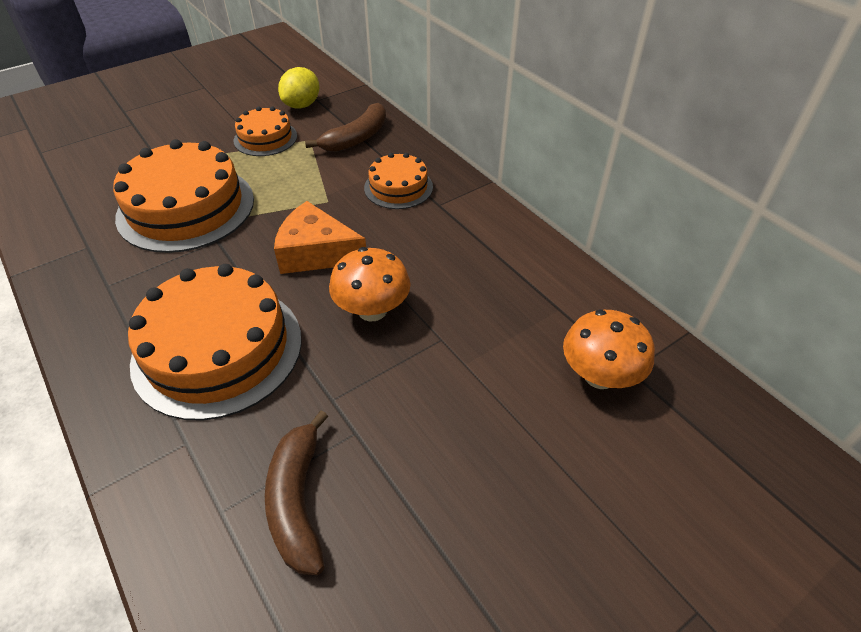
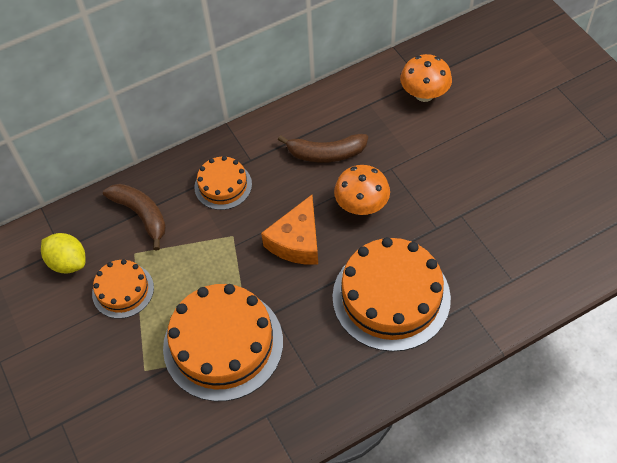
camera: 80 degrees left, 10 degrees up
(298, 501) = (505, 242): brown banana -> brown banana (326, 154)

